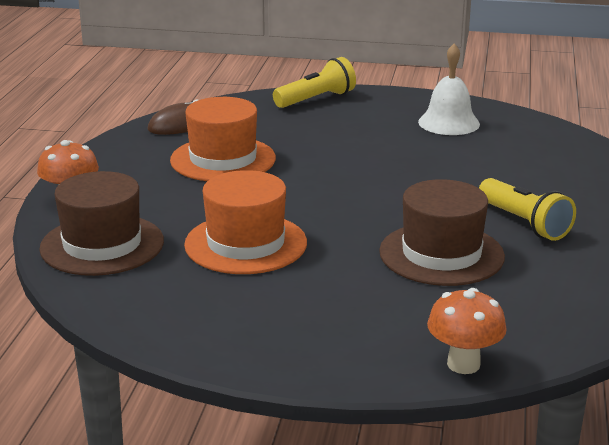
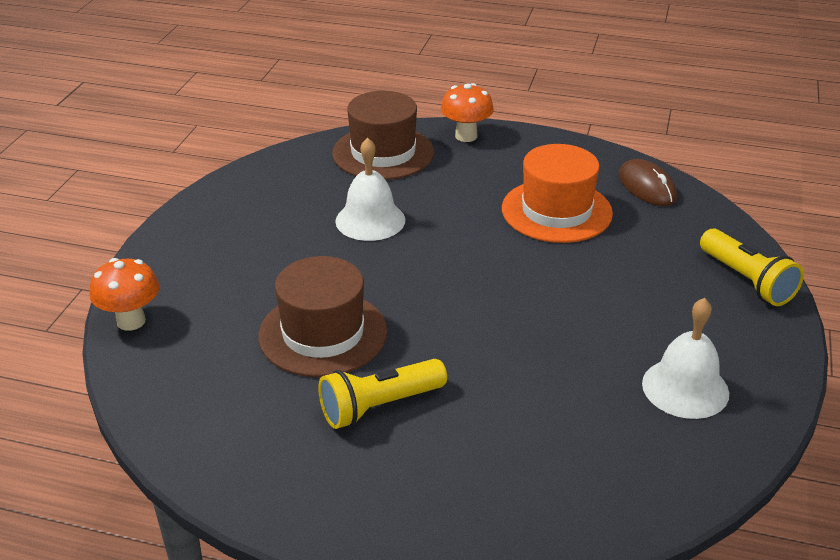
camera: 95 degrees right, 10 degrees up
(245, 244) = (370, 220): orange hat -> white bell

